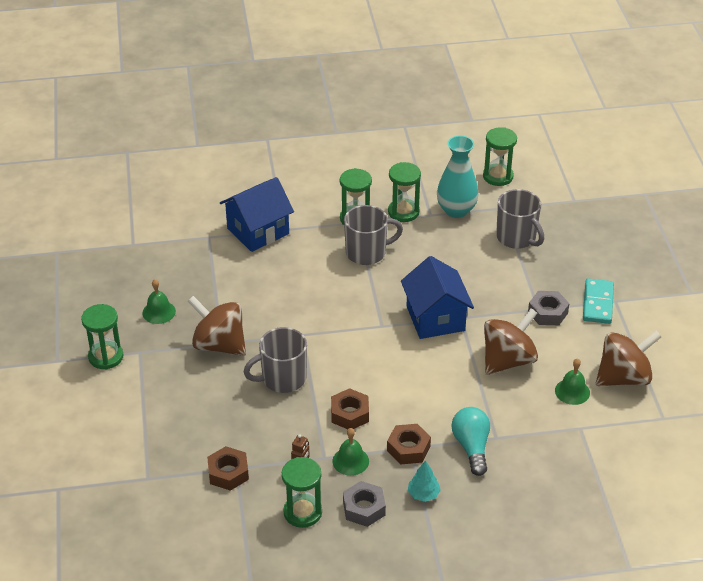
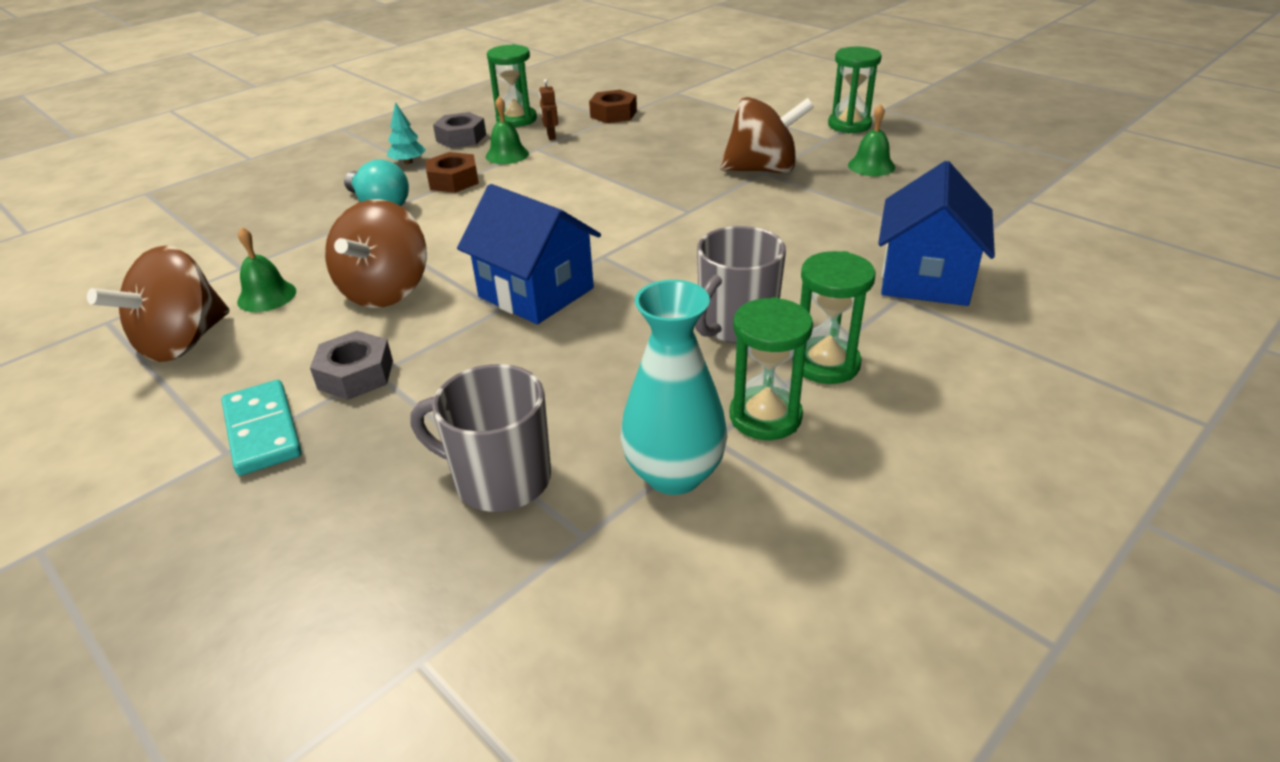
camera: 145 degrees right, 5 degrees down
(282, 379) = (654, 174): grey mug -> none
(350, 414) = (546, 179): brown nut -> none
(498, 176) = (667, 621): green hourglass -> none

